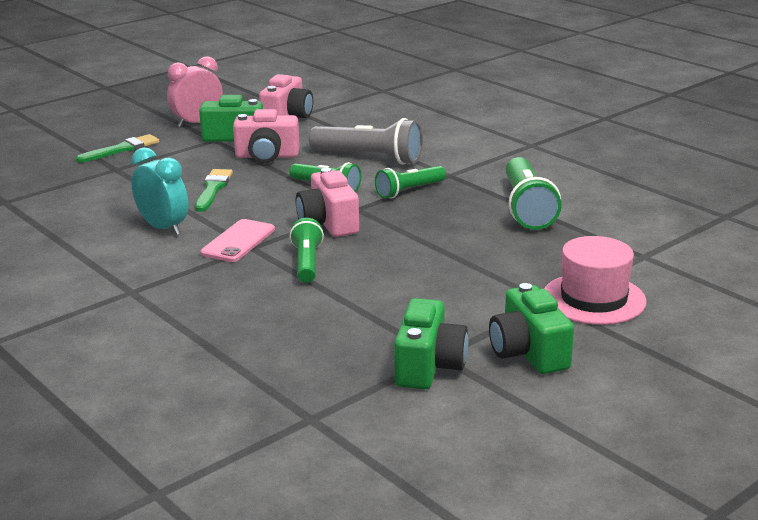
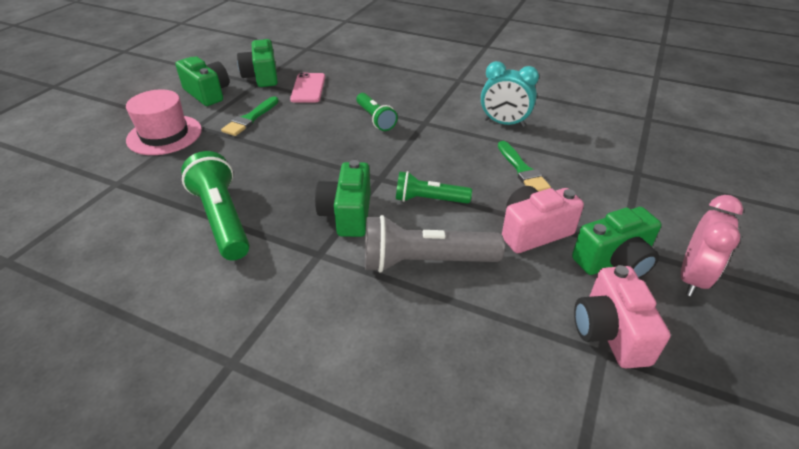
camera: 155 degrees right, 15 degrees up
(121, 149) = (681, 201): green brush -> green brush (251, 118)
(238, 241) = (439, 125): pink phone -> pink phone (308, 88)
(328, 223) = (390, 156): pink camera -> none
(409, 191) = (347, 214): green flashlight -> green camera

